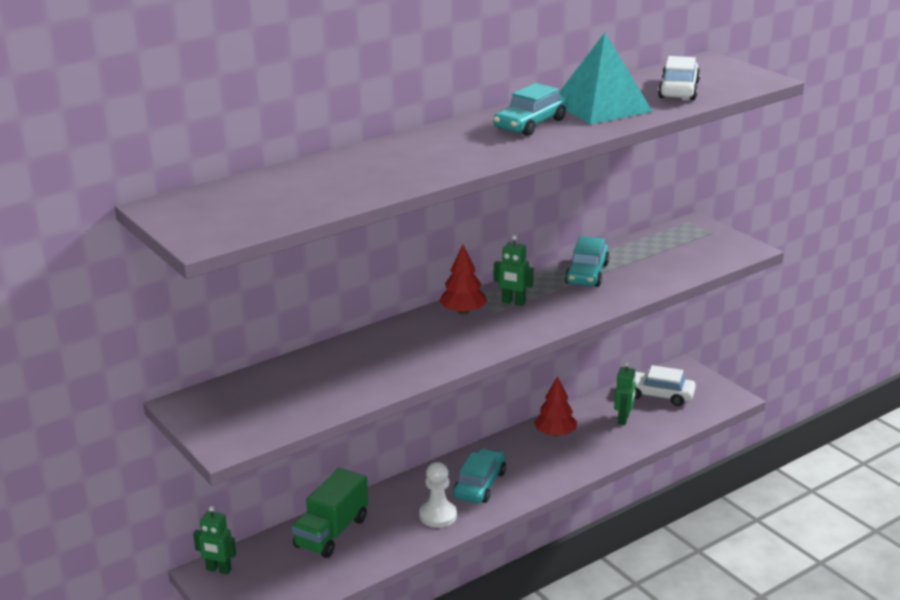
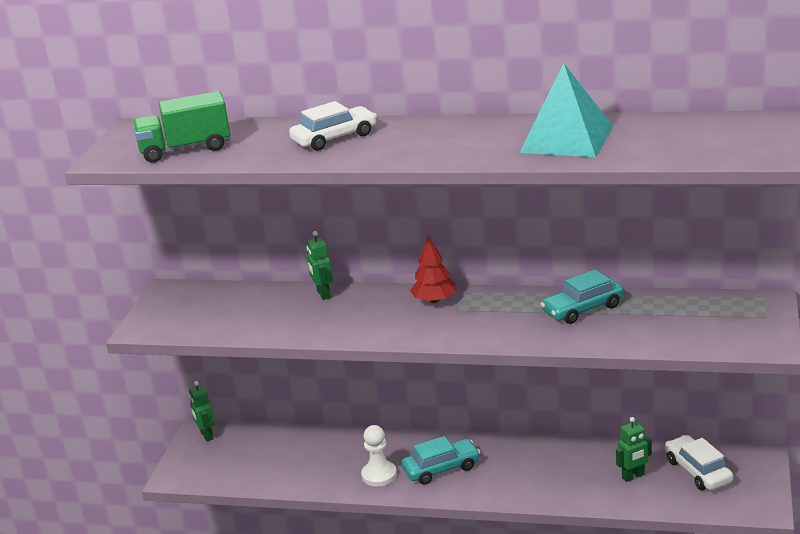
camera: 50 degrees right, 0 degrees up
(332, 532) = (300, 448): green truck -> green truck (185, 149)
(513, 302) = (482, 308): green robot -> green robot (323, 294)
(530, 124) = (476, 138): turquoise car -> none
(555, 433) = (558, 459): red tree -> none
(678, 90) = (669, 143): white car -> white car (334, 138)

